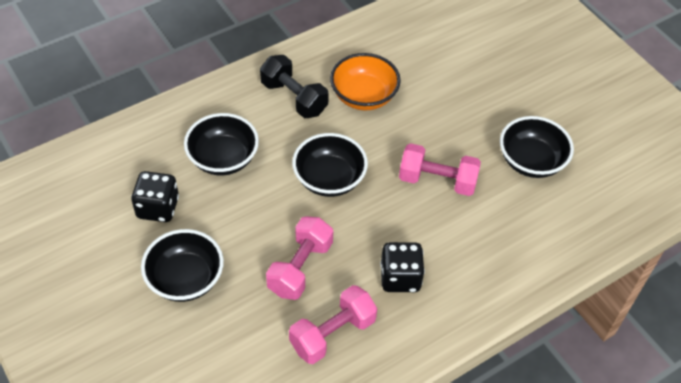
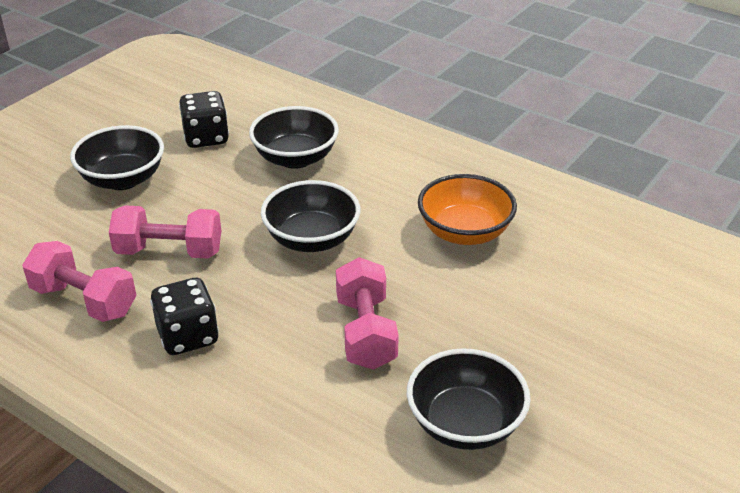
camera: 70 degrees right, 15 degrees down
(294, 98) = (419, 181): black dumbbell -> none

